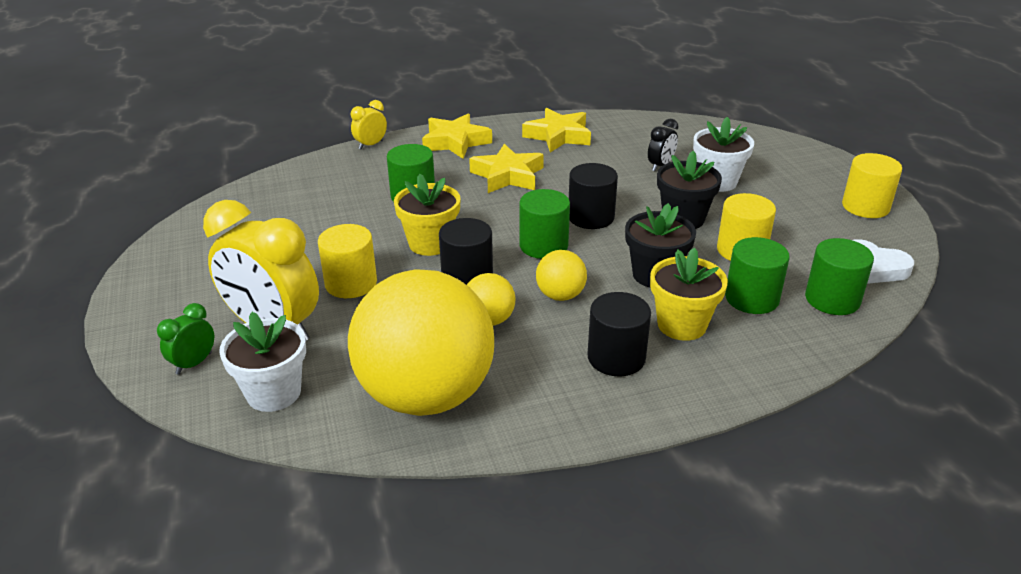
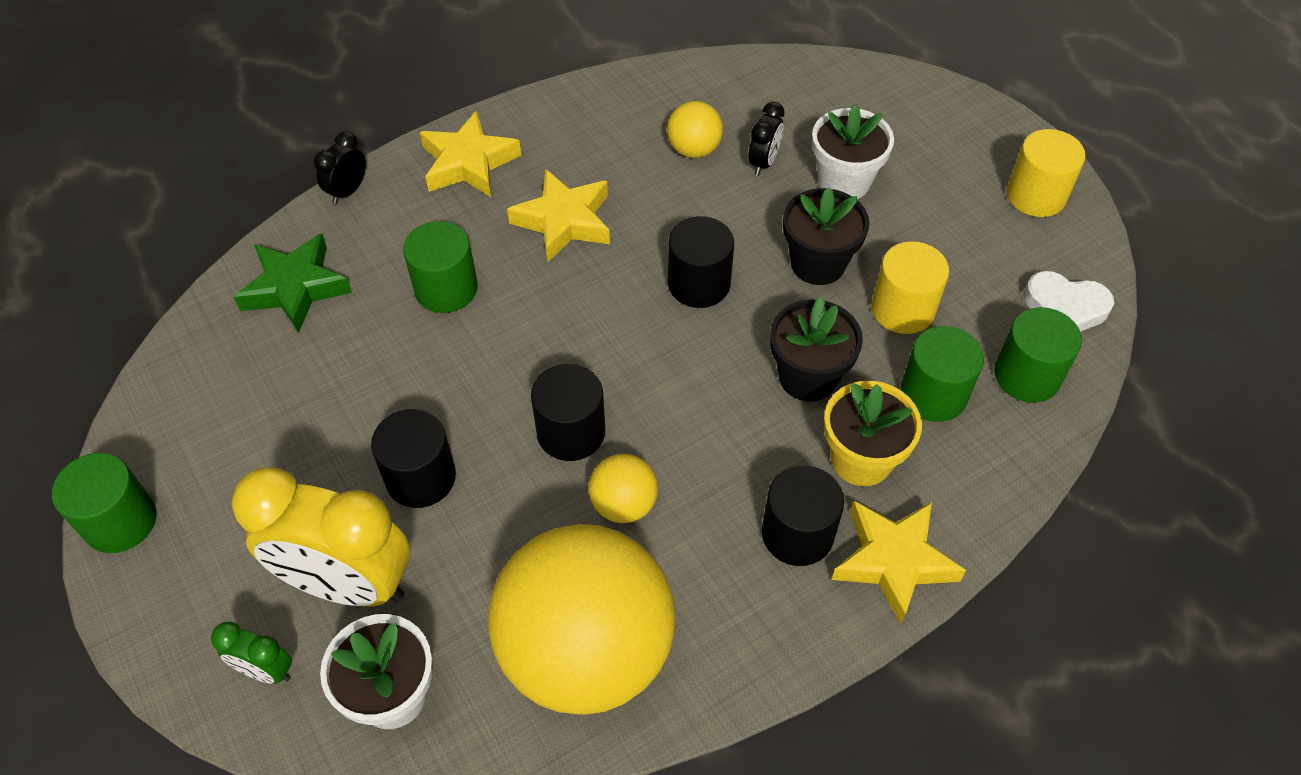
camera: 15 degrees left, 20 degrees up
(194, 363) = (265, 670): green clock -> green clock turned 90 degrees counterclockwise
(315, 183) = (295, 288): none -> green star
(351, 283) = (420, 477): yellow cylinder -> black cylinder
(371, 145) = (348, 191): yellow clock -> black clock
(430, 243) = (501, 378): yellow flower pot -> none
(543, 245) = (652, 352): green cylinder -> green cylinder (120, 521)
(558, 136) = (609, 124): yellow star -> yellow star (894, 561)
(560, 295) = (700, 440): yellow ball -> yellow ball (694, 149)

